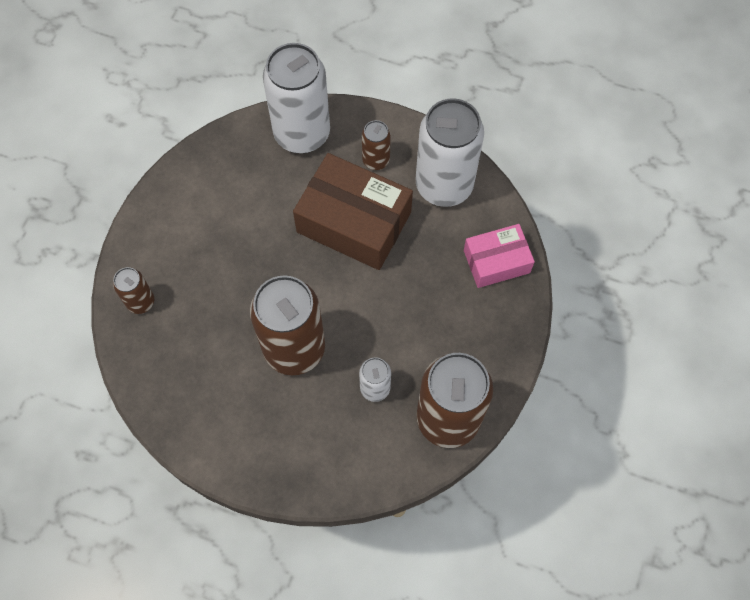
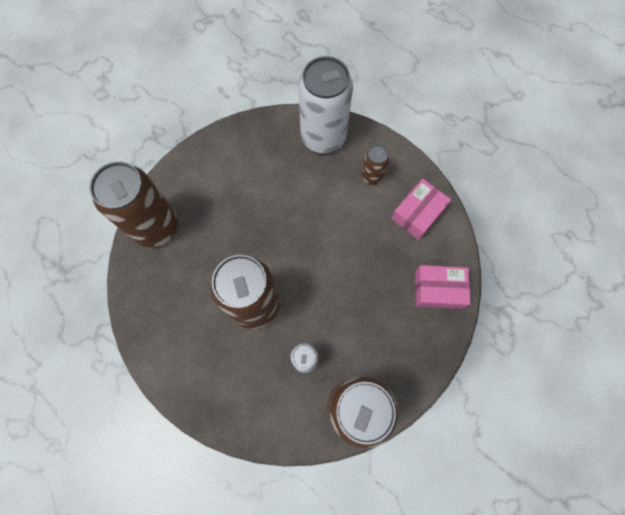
camera: 20 degrees right, 5 degrees up
(140, 302) = (156, 227): brown can -> brown can, size x2.09
(354, 222) = (337, 219): brown box -> none
(444, 185) = (418, 213): white can -> pink box

